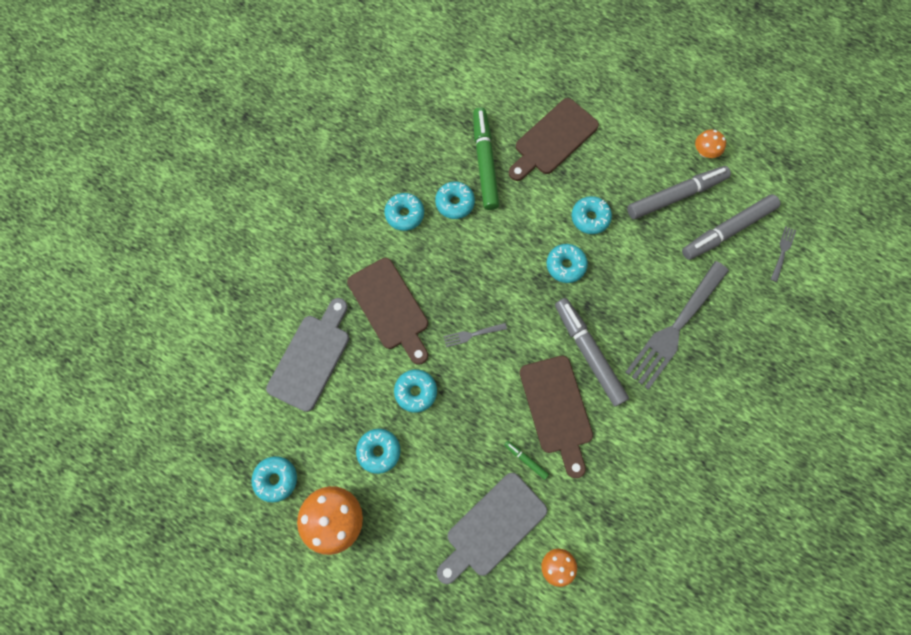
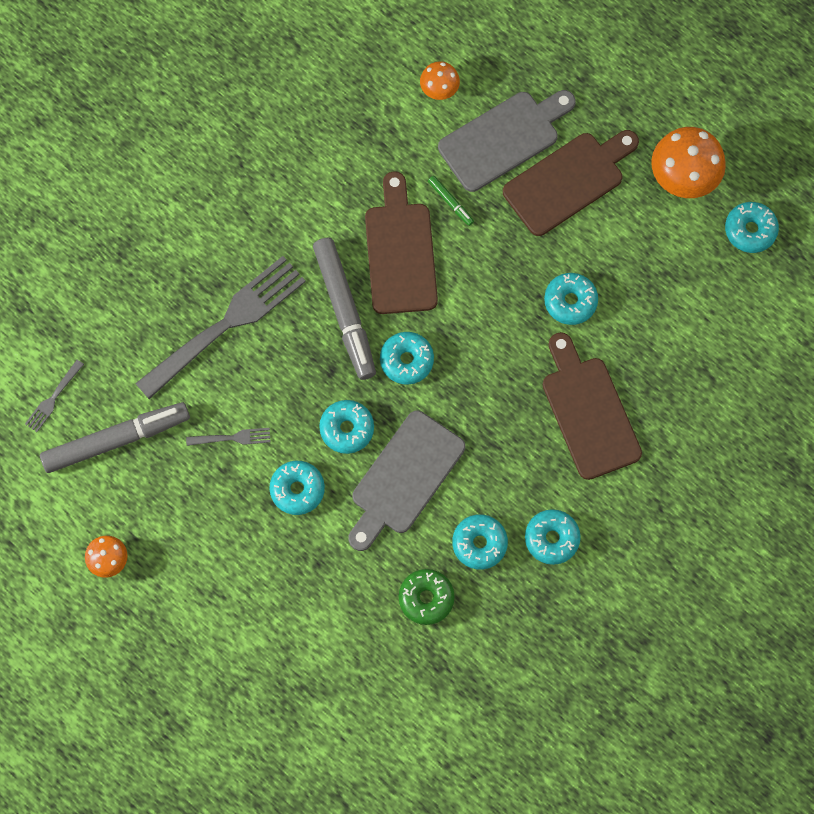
camera: 170 degrees left, 0 degrees up
(311, 358) = (697, 365): grey cutting board -> grey cutting board (404, 478)
(379, 451) = (624, 240): turquoise donut -> turquoise donut (406, 360)
(472, 334) = (487, 359): grey fork -> grey fork (232, 438)
(484, 162) = (426, 598): green marker -> green donut
(553, 139) = (320, 617): brown cutting board -> brown cutting board (568, 181)
(675, 196) = (170, 501): grey marker -> none

